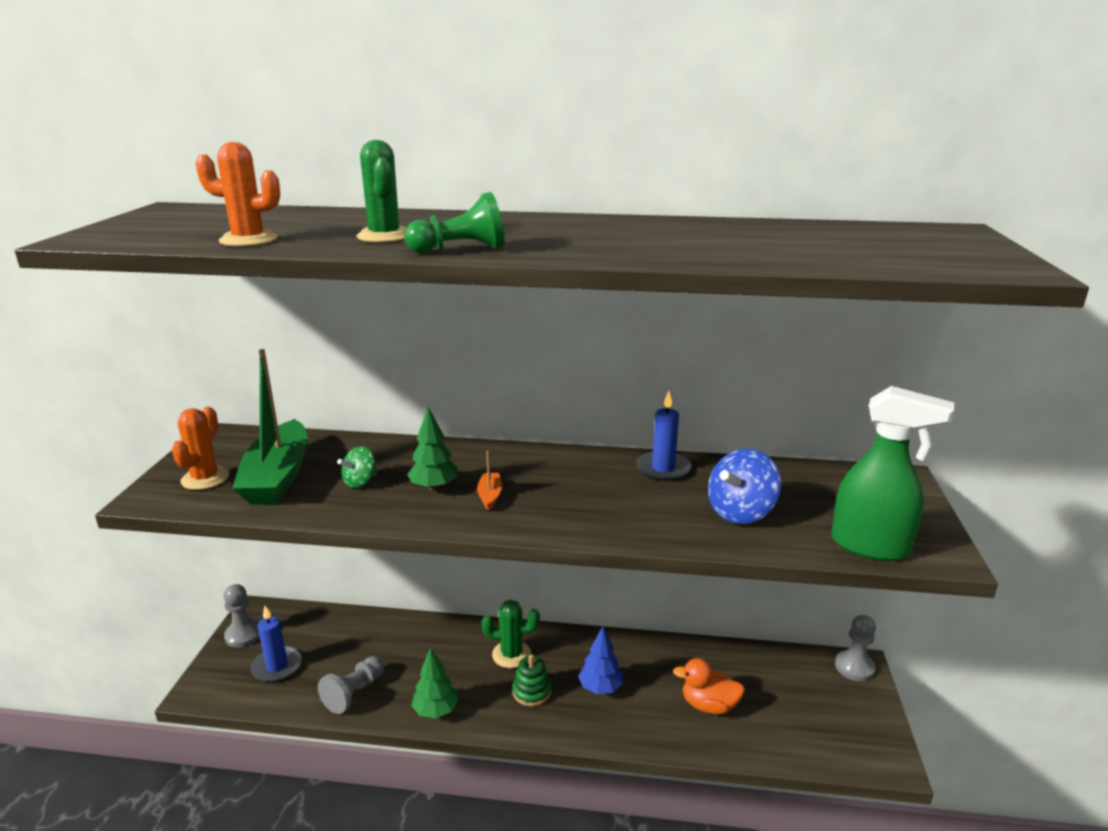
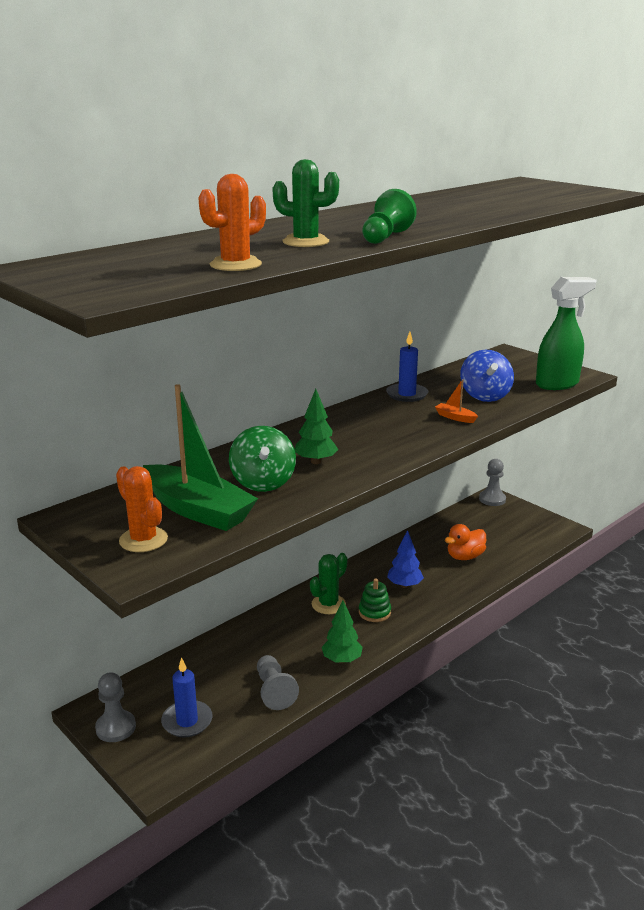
camera: 50 degrees left, 0 degrees up
(360, 482) = (263, 483): green spinning top -> green spinning top, size x1.67
(490, 496) = (357, 449): orange boat -> orange boat (455, 417)

